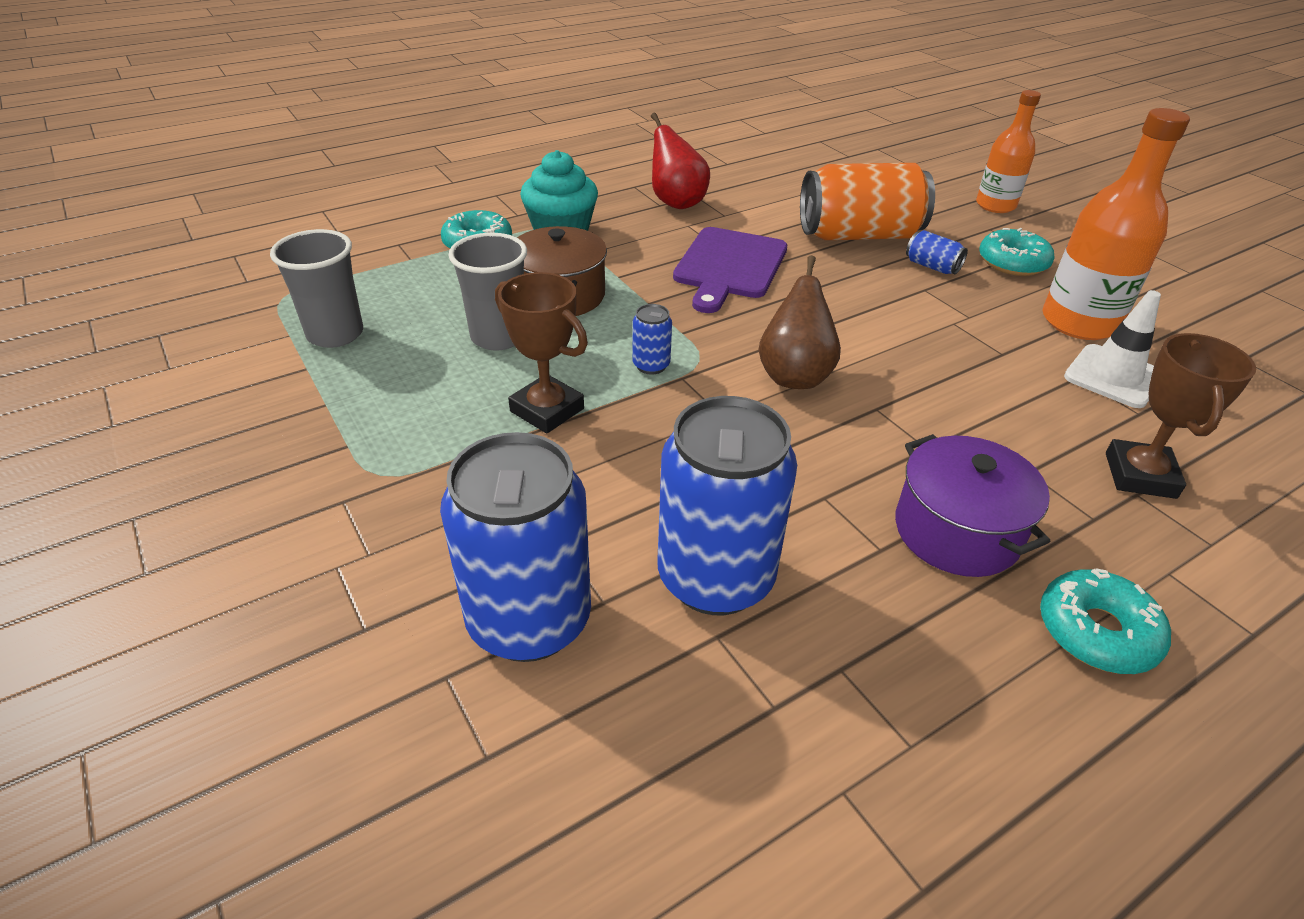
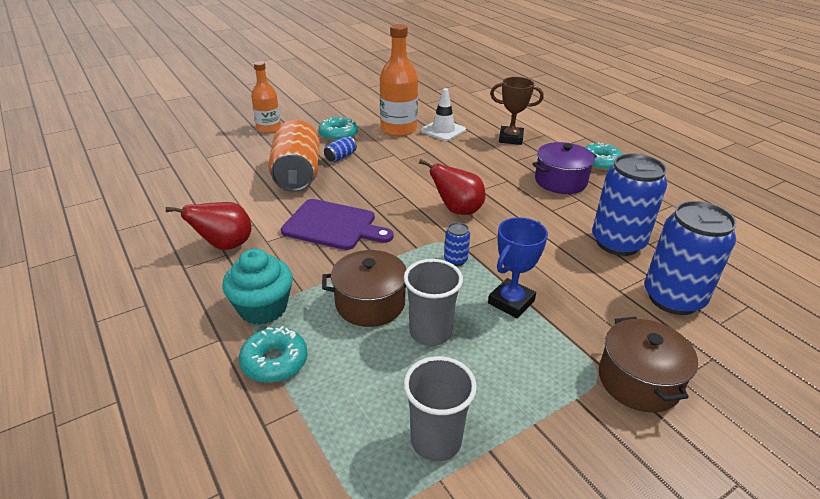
camera: 90 degrees left, 5 degrees down
(351, 515) = (638, 381): none -> brown pot
(547, 410) = (511, 302): brown trophy -> blue trophy
(794, 376) = (457, 210): brown pear -> red pear

